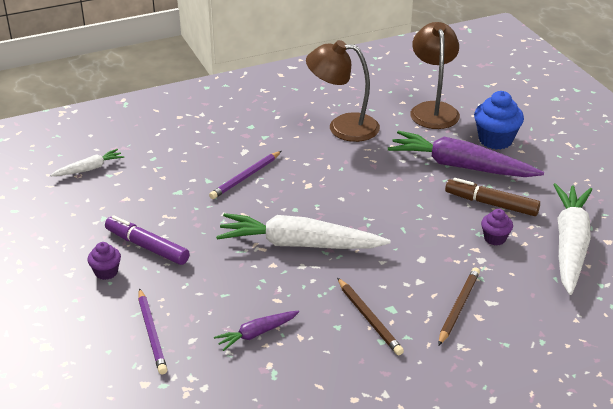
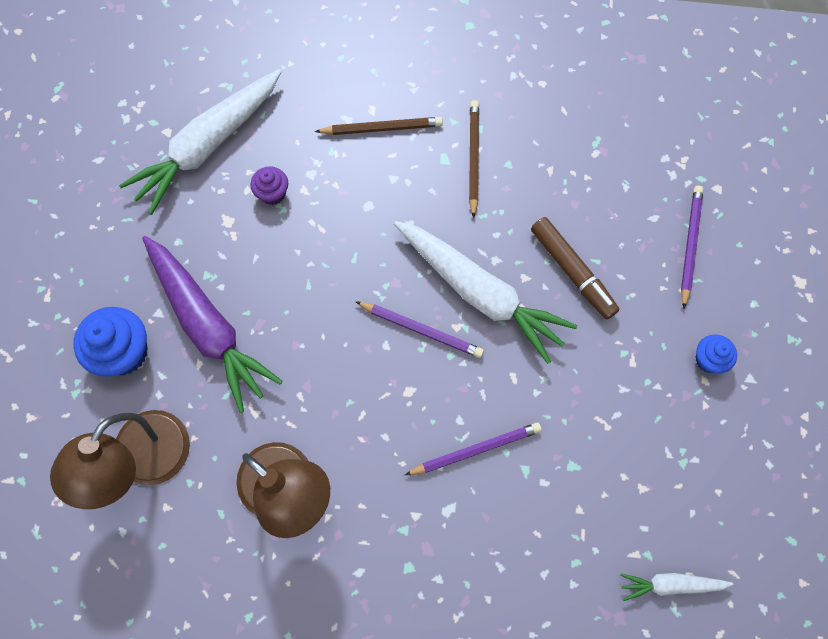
camera: 150 degrees left, 35 degrees up
(106, 272) = (708, 359): purple cupcake -> blue cupcake
(147, 247) = (649, 379): purple marker -> none
(256, 334) = (589, 193): purple carrot -> none
(324, 212) = (421, 330): none -> purple pencil
(458, 307) = (381, 128): brown pencil -> brown pencil turned 150 degrees counterclockwise
(491, 204) = (230, 245): brown marker -> brown marker (572, 271)

